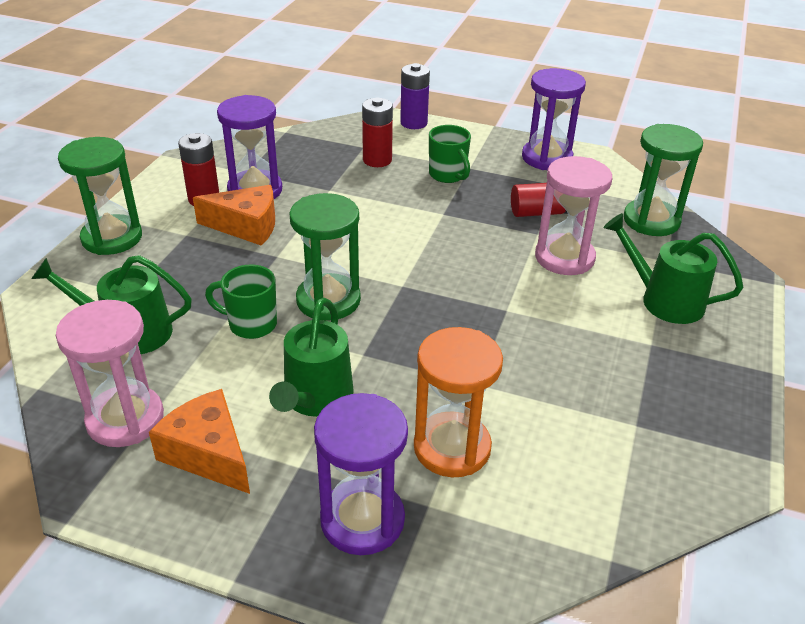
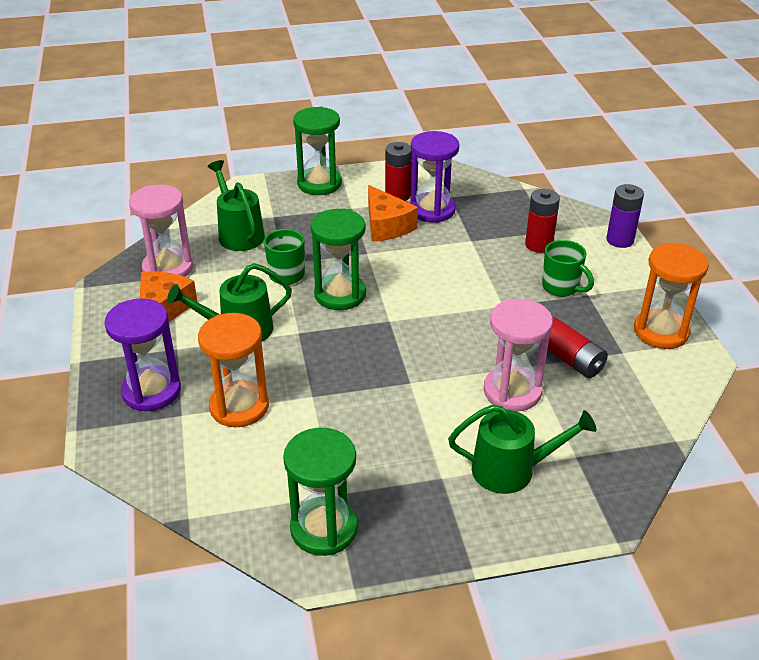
camera: 60 degrees right, 0 degrees up
(448, 175) = (561, 287): green mug -> green mug turned 75 degrees counterclockwise
(546, 158) = (661, 332): purple hourglass -> orange hourglass
(651, 220) = (631, 429): green hourglass -> green hourglass (324, 529)
(664, 300) = (511, 470): green watering can -> green watering can turned 90 degrees clockwise

